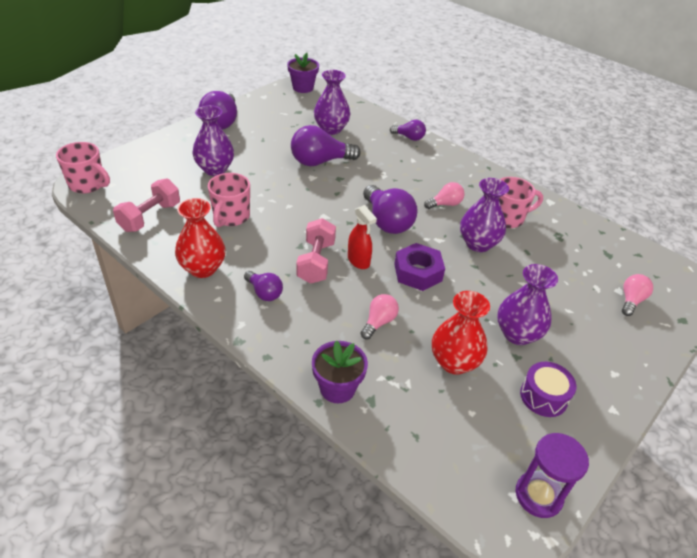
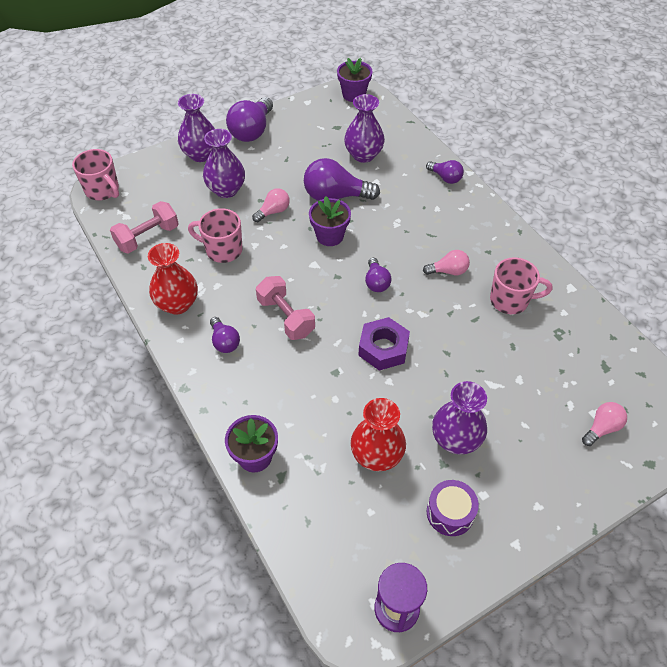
camera: 20 degrees right, 10 degrees up
(231, 217) = (222, 250): pink mug -> pink mug turned 75 degrees clockwise
(316, 262) = (286, 317): pink dumbbell -> pink dumbbell turned 60 degrees counterclockwise
(328, 192) = (330, 236): none -> purple flower pot
(358, 261) = (328, 324): red spray bottle -> none
(379, 322) = (321, 396): pink light bulb -> pink light bulb (273, 211)
(387, 222) = (376, 282): purple light bulb -> purple light bulb, size x0.56
(478, 244) = (462, 326): purple vase -> purple vase (201, 154)

